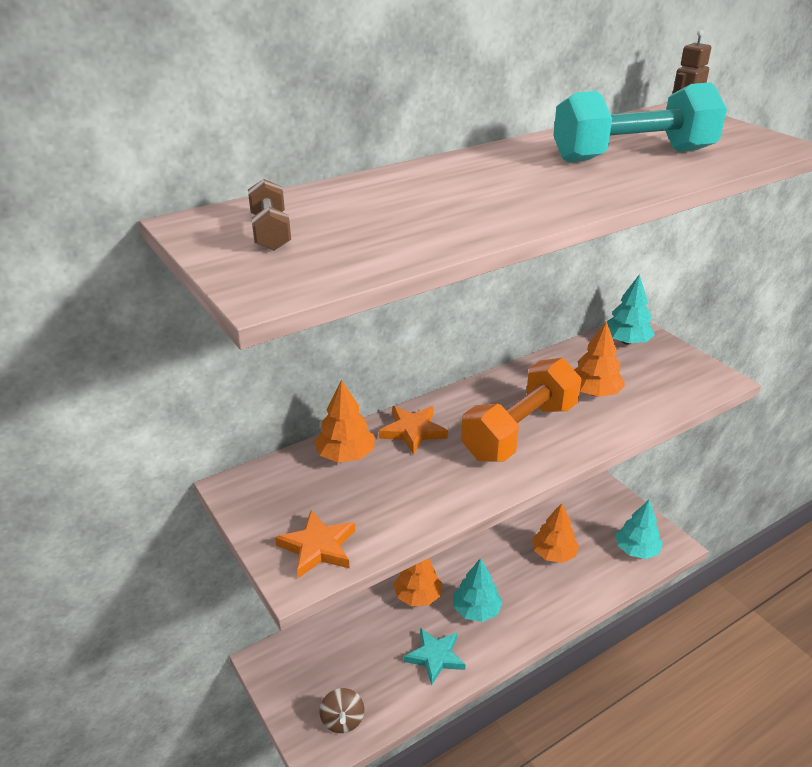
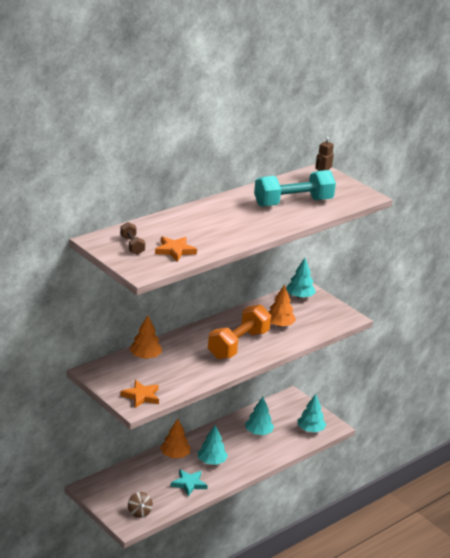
camera: 10 degrees left, 5 degrees down
(413, 431) = (179, 345): orange star -> orange star (175, 250)
(553, 554) = (258, 432): orange tree -> turquoise tree

